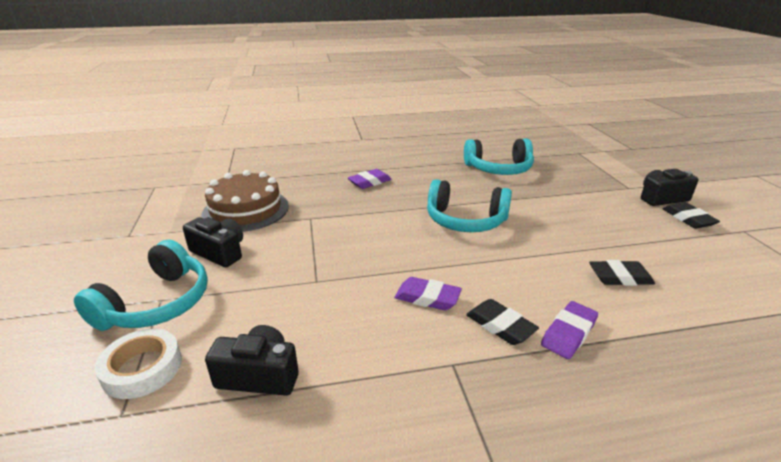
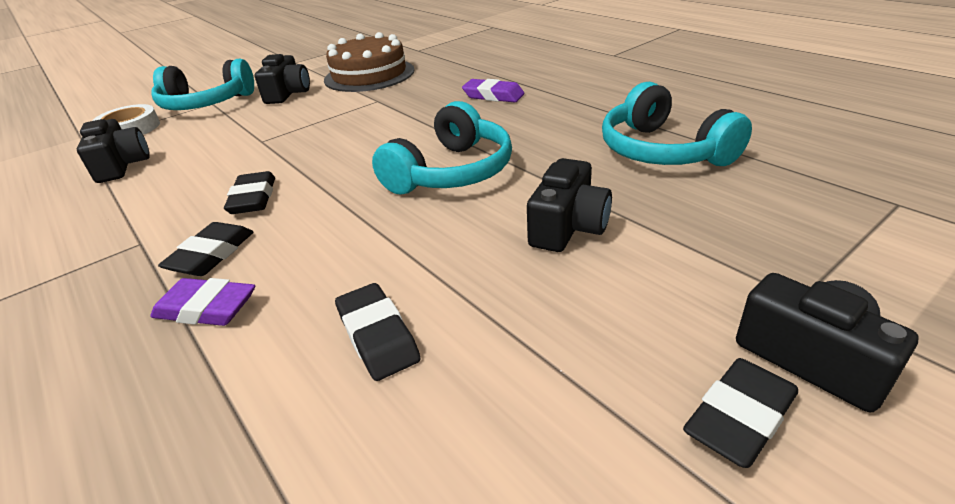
camera: 65 degrees right, 5 degrees up
(427, 298) = (253, 198): purple eraser -> black eraser
(465, 220) = (451, 172): turquoise headphones -> turquoise headphones turned 135 degrees counterclockwise
(552, 209) = (568, 227): none -> black camera

